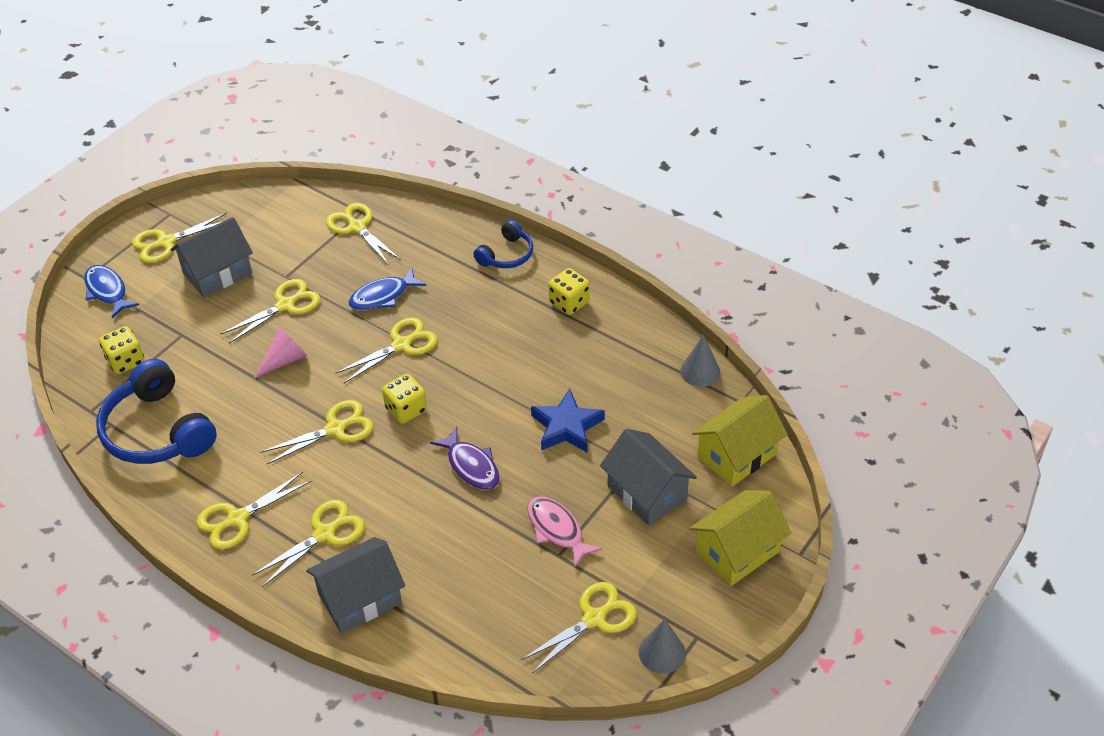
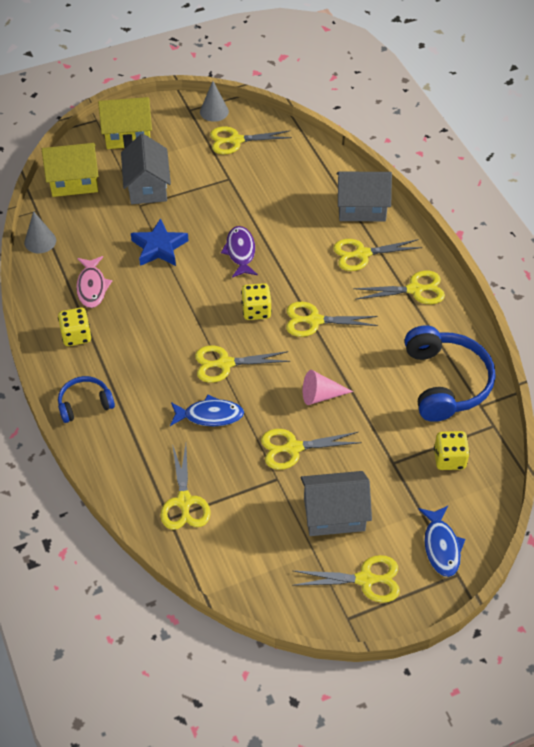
camera: 150 degrees left, 5 degrees up
(557, 530) = (218, 191): pink fish -> pink fish (92, 287)

